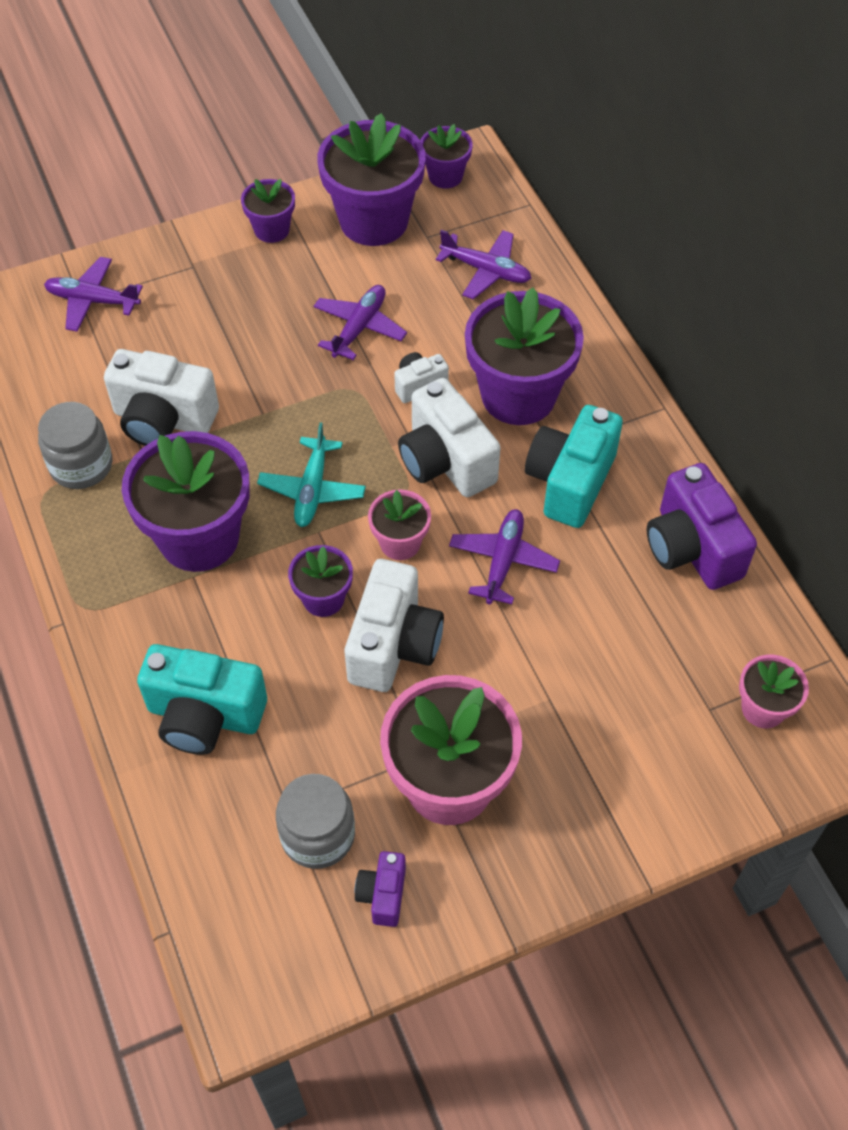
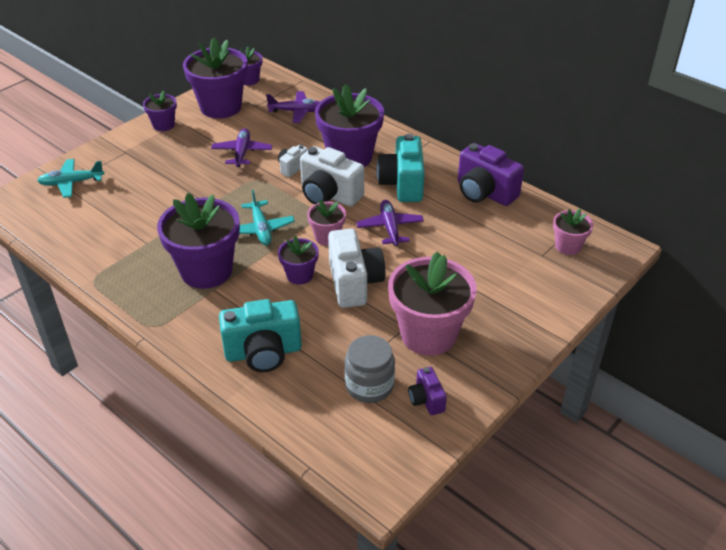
camera: 25 degrees left, 15 degrees down
(81, 465) = (110, 259): grey jar -> none
(92, 301) = (71, 183): purple plane -> turquoise plane
(163, 420) = (150, 224): white camera -> none

